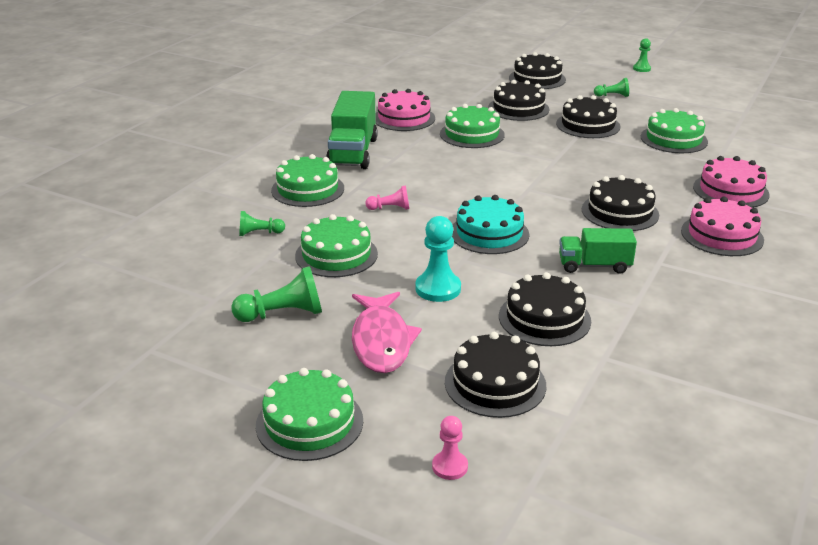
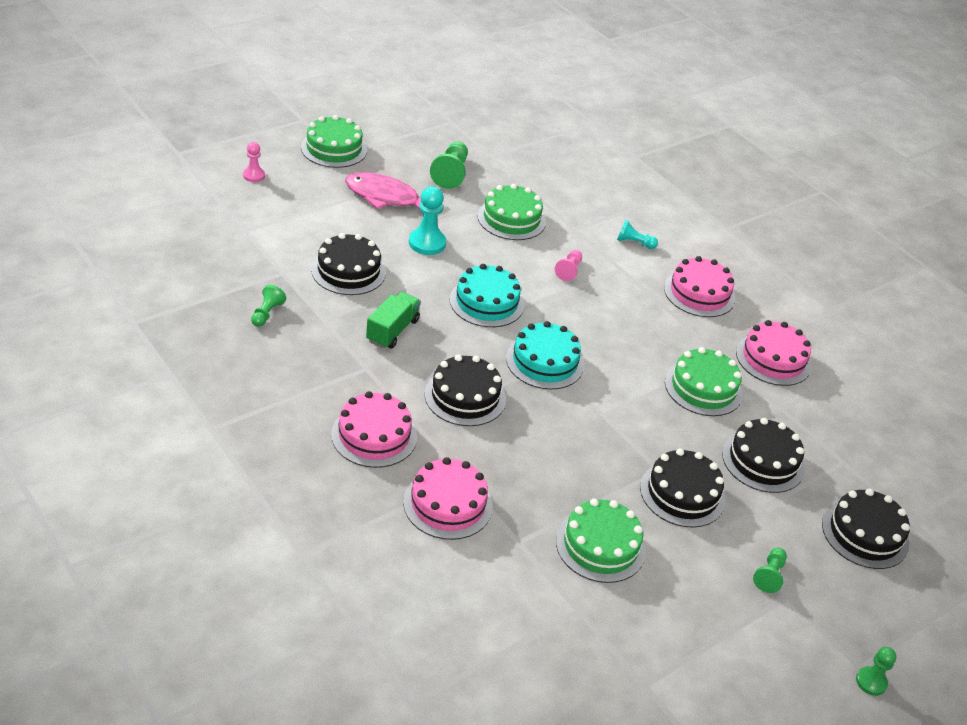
camera: 110 degrees right, 10 degrees up
(259, 233) = (571, 198): green pawn -> green pawn (267, 313)
(307, 189) = (634, 243): green cake -> turquoise pawn
(353, 152) = (699, 293): green truck -> pink cake
(495, 383) = (303, 219): black cake -> none
(529, 192) = (545, 361): none -> turquoise cake

